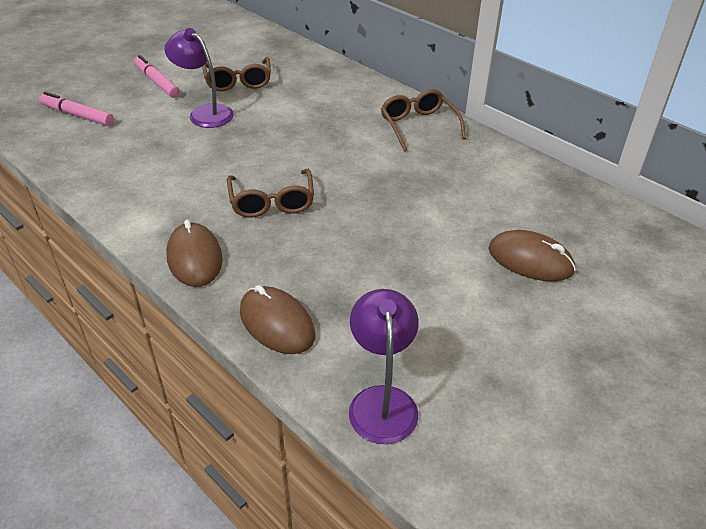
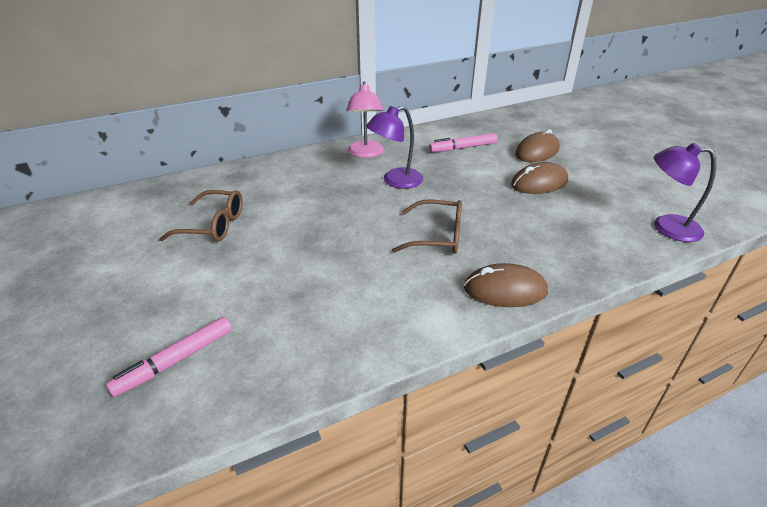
camera: 70 degrees left, 5 degrees down
(157, 82) = (156, 282): pink marker -> pink marker (463, 148)
(205, 113) = (258, 254): purple lamp -> purple lamp (395, 181)
(277, 323) = (593, 257): brown mouse -> brown mouse (539, 183)
(419, 126) = (365, 154): brown glasses -> pink lamp

